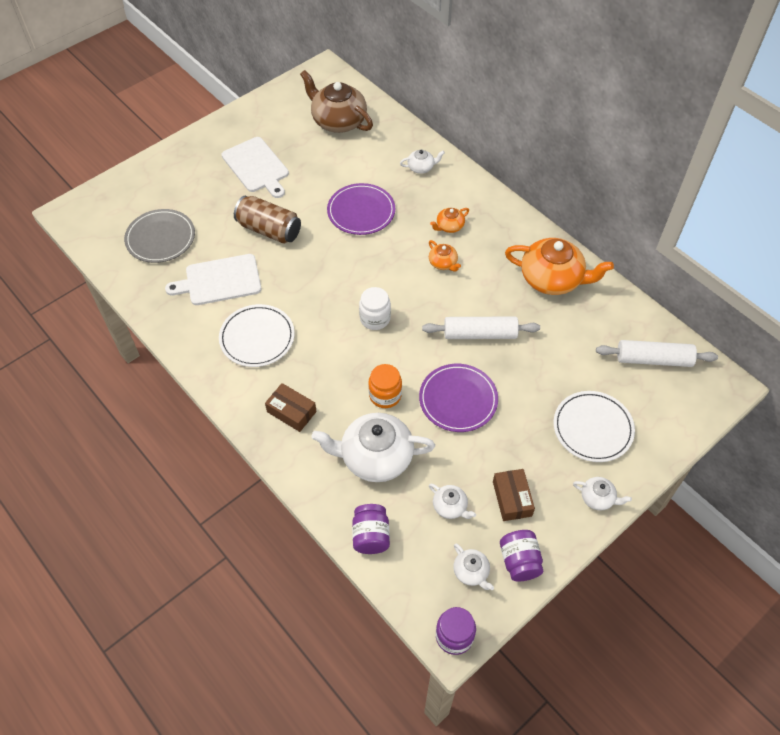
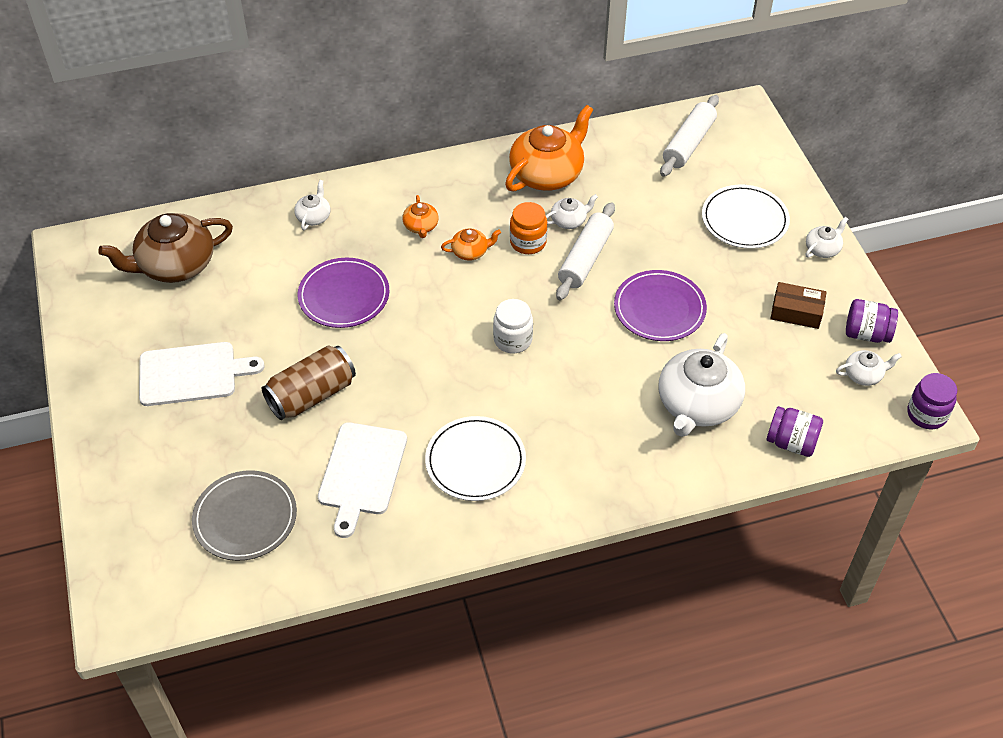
camera: 65 degrees left, 5 degrees down
(291, 412) = (601, 461): brown box -> none
(385, 395) = (622, 368): orange jar -> orange jar (528, 242)
(450, 507) = (784, 364): white teapot -> white teapot (569, 221)

